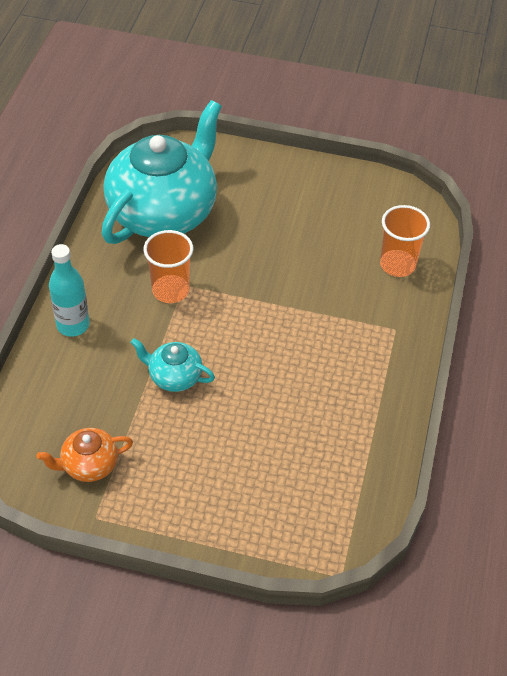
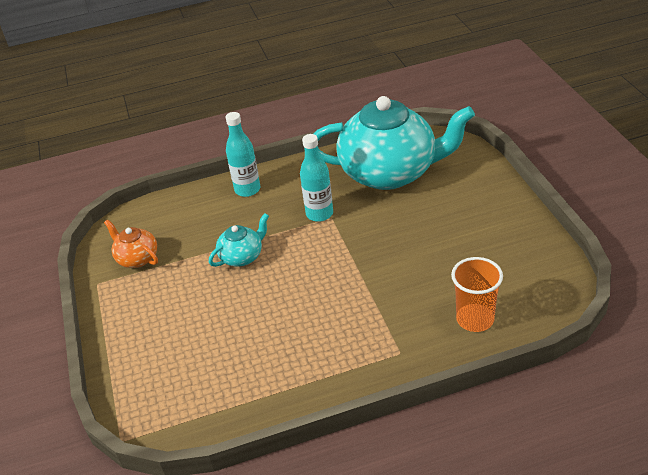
camera: 65 degrees right, 10 degrees down
(170, 290) = (319, 214): orange cup -> turquoise bottle
(174, 376) = (242, 256): turquoise teapot -> turquoise teapot turned 60 degrees clockwise

